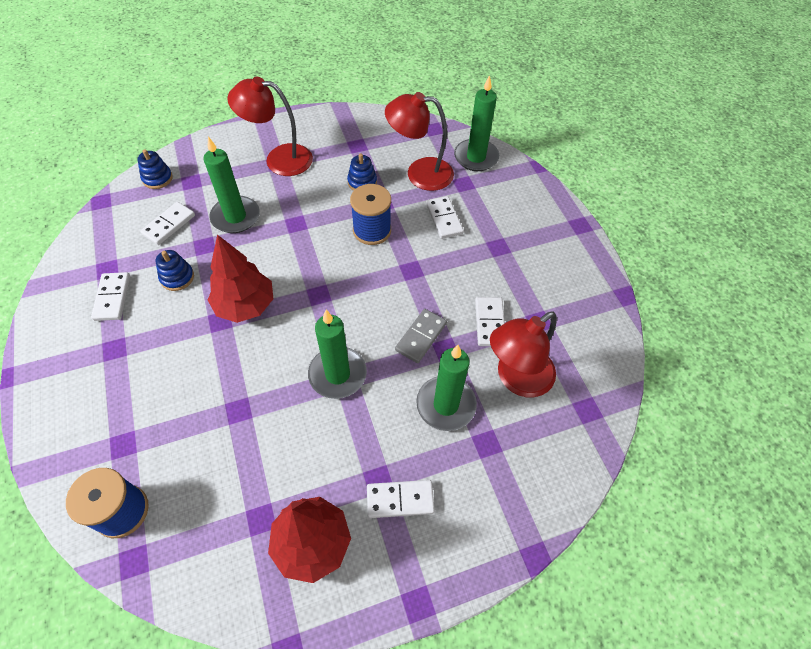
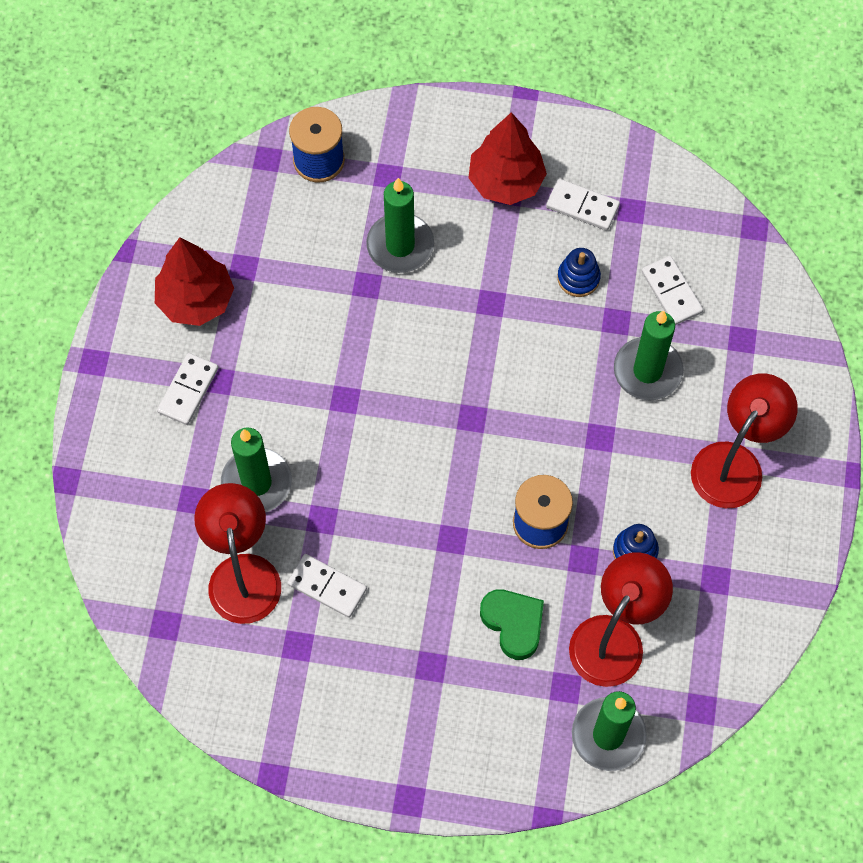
camera: 120 degrees right, 10 degrees up
(157, 178) = (767, 301): blue stacking toy -> none
(245, 306) = (497, 335): red tree -> red tree (506, 181)
(337, 374) = (354, 393): green candle -> green candle (400, 245)
(421, 337) = (351, 501): grey domino -> none
(444, 219) = (513, 624): white domino -> green heart

